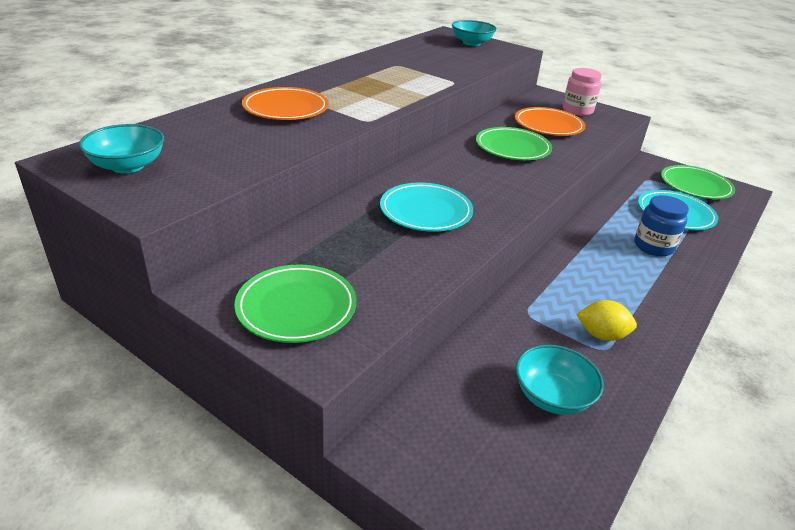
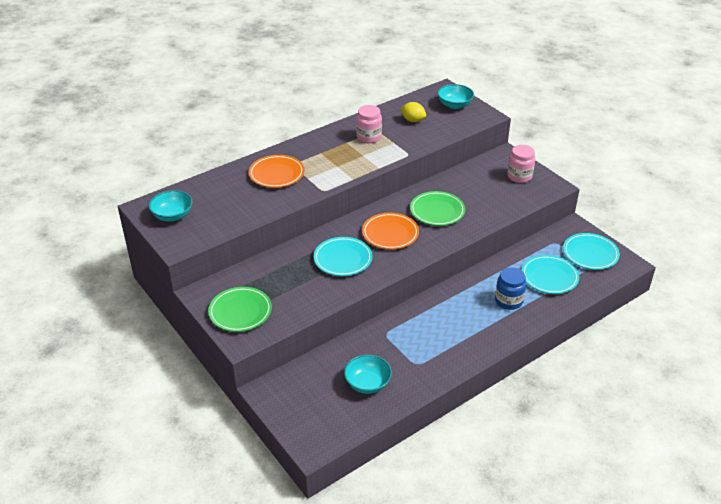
camera: 20 degrees right, 5 degrees up
(391, 70) = (368, 137): none -> pink jar
(548, 126) = (482, 191): orange plate -> orange plate (390, 234)
(601, 335) = (422, 355): yellow lemon -> yellow lemon (413, 120)
(695, 186) = (590, 254): green plate -> turquoise plate

